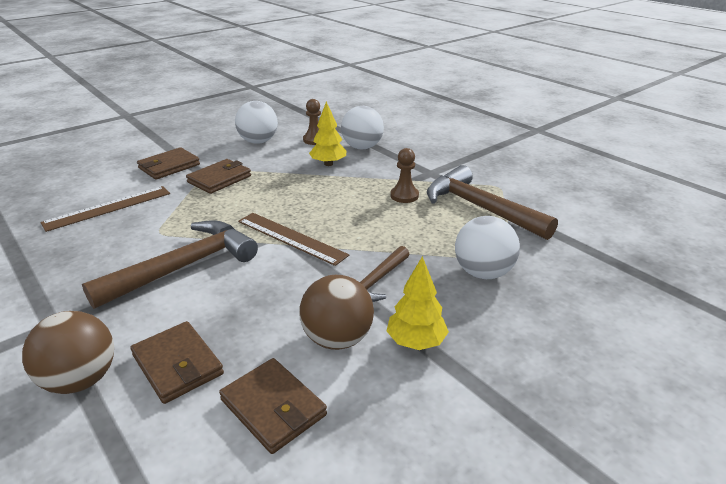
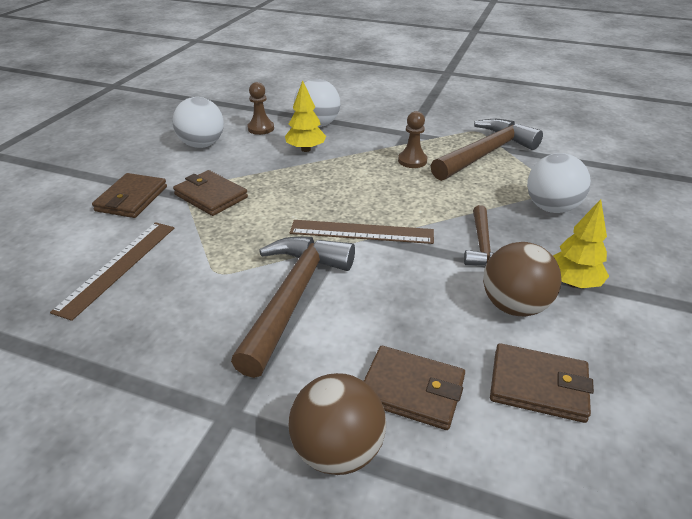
camera: 30 degrees left, 5 degrees up
(219, 179) = (211, 196): brown wallet -> brown wallet turned 60 degrees counterclockwise
(480, 208) = (485, 154): brown hammer -> brown hammer turned 120 degrees clockwise

